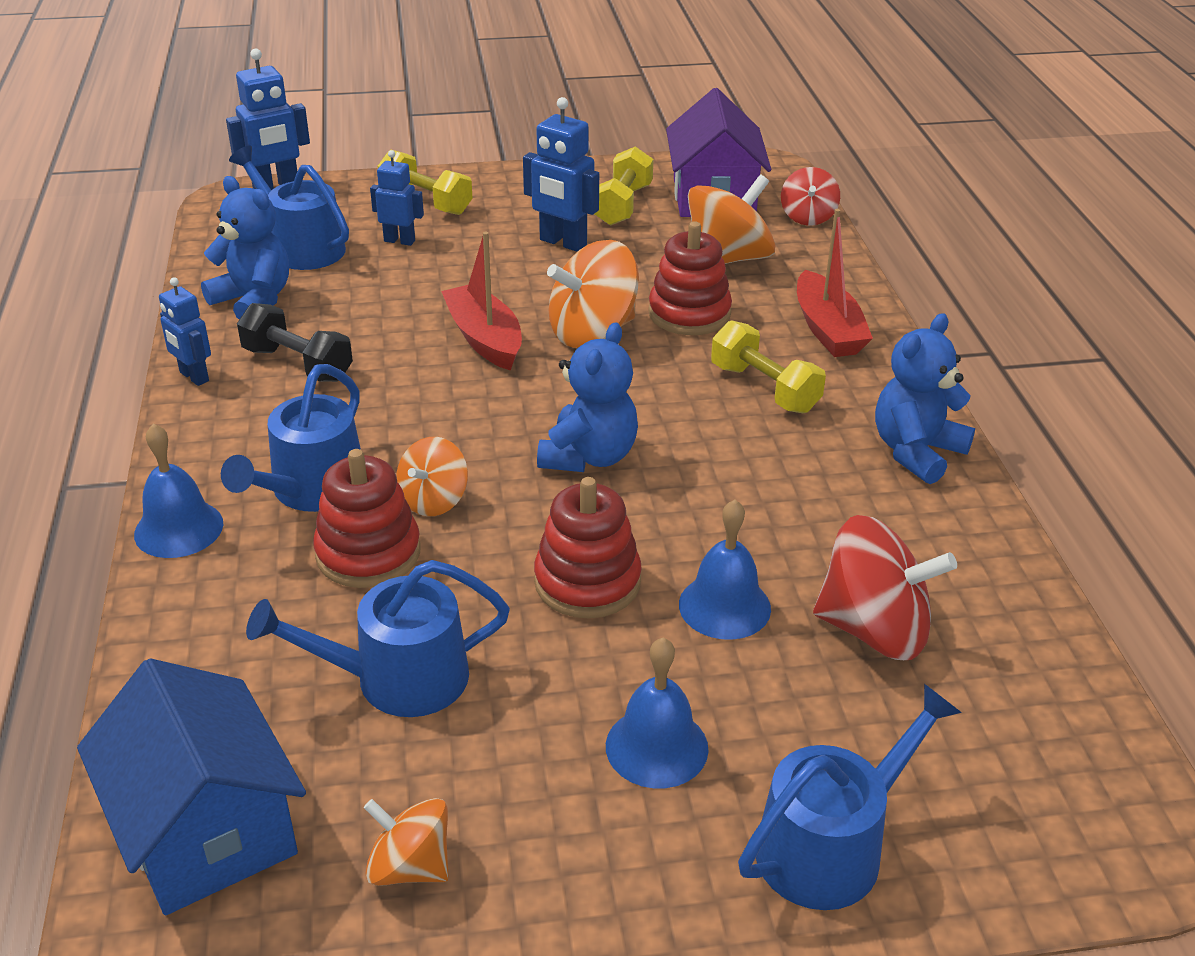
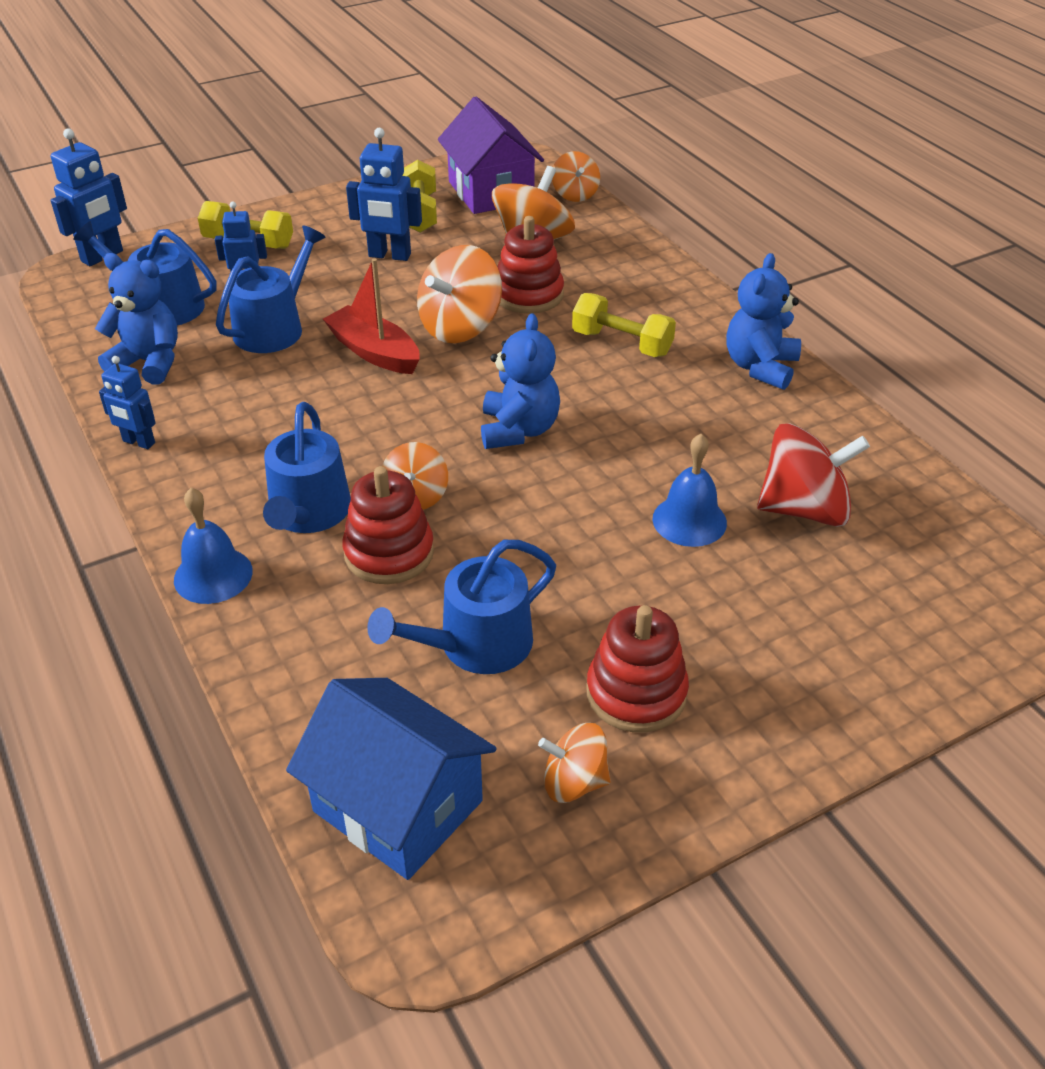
camera: 20 degrees left, 5 degrees up
(297, 364) = (226, 410): black dumbbell -> none
(587, 582) = (577, 529): red stacking toy -> red stacking toy (636, 693)
(656, 747) = (701, 639): blue bell -> none
(807, 217) = (575, 194): red spinning top -> orange spinning top
(827, 329) = (642, 284): red boat -> none
(830, 846) = (860, 672): blue watering can -> blue watering can (274, 328)

